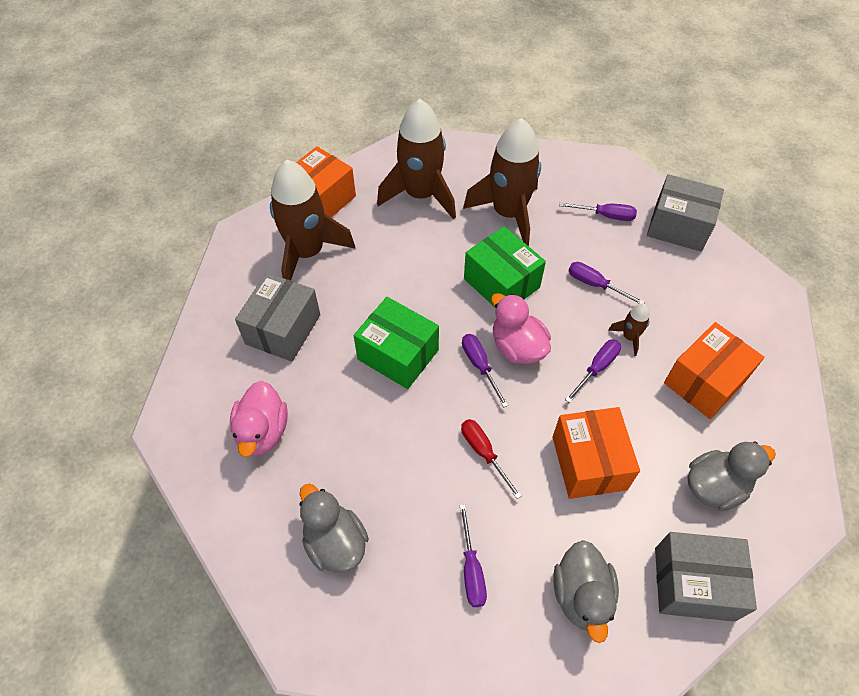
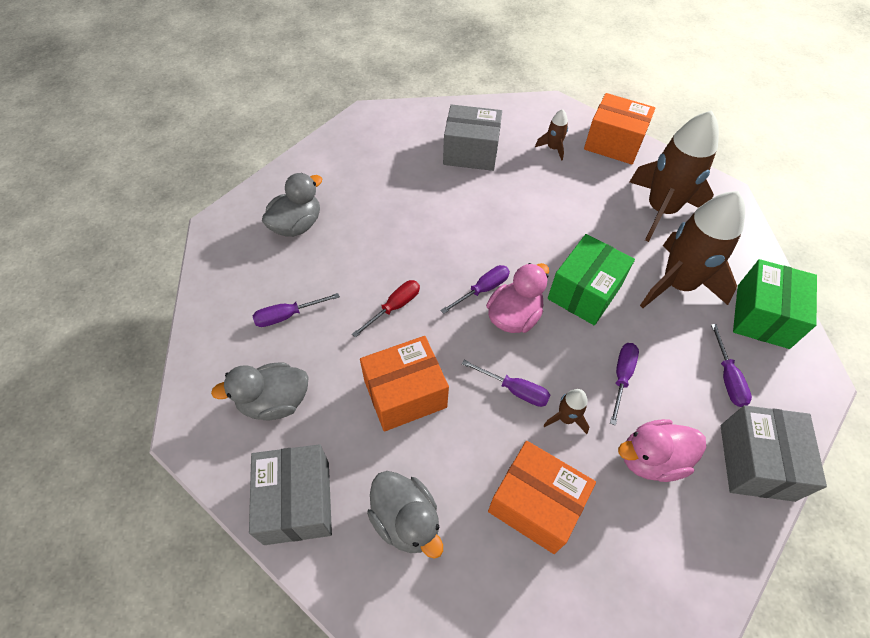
camera: 75 degrees right, 0 degrees up
(263, 431) = (377, 163): pink duck -> pink duck (651, 459)
(307, 252) = (553, 148): brown rocket -> brown rocket, size x0.43
(398, 354) = (473, 229): green box -> green box (762, 316)

